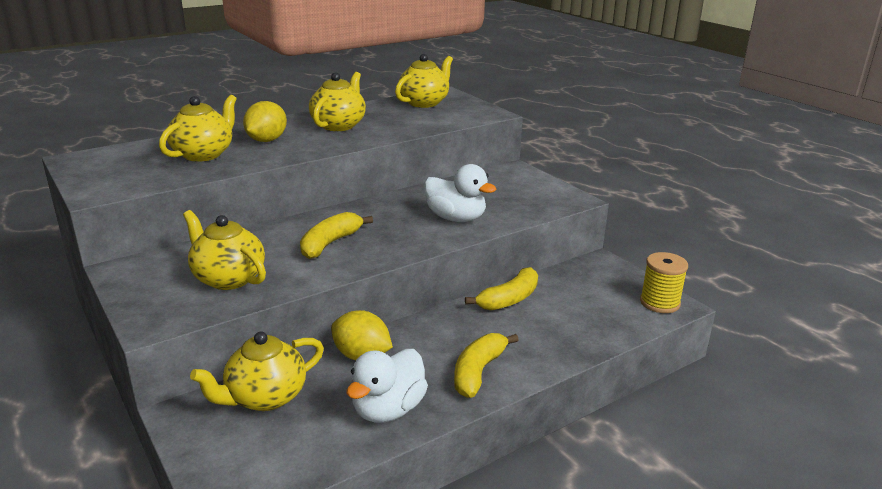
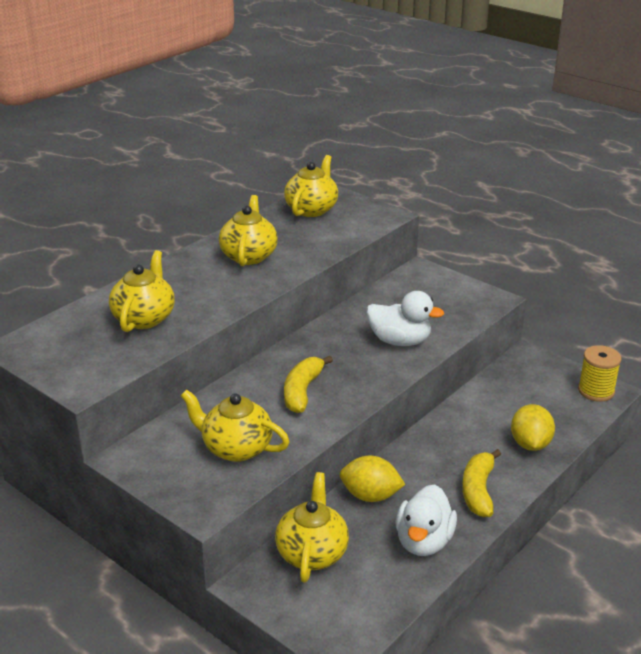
camera: 15 degrees left, 5 degrees up
(265, 397) = (312, 553): yellow teapot -> yellow teapot turned 150 degrees clockwise
(266, 140) = (192, 288): yellow lemon -> yellow lemon (530, 444)
(509, 299) = (466, 412): yellow banana -> none

